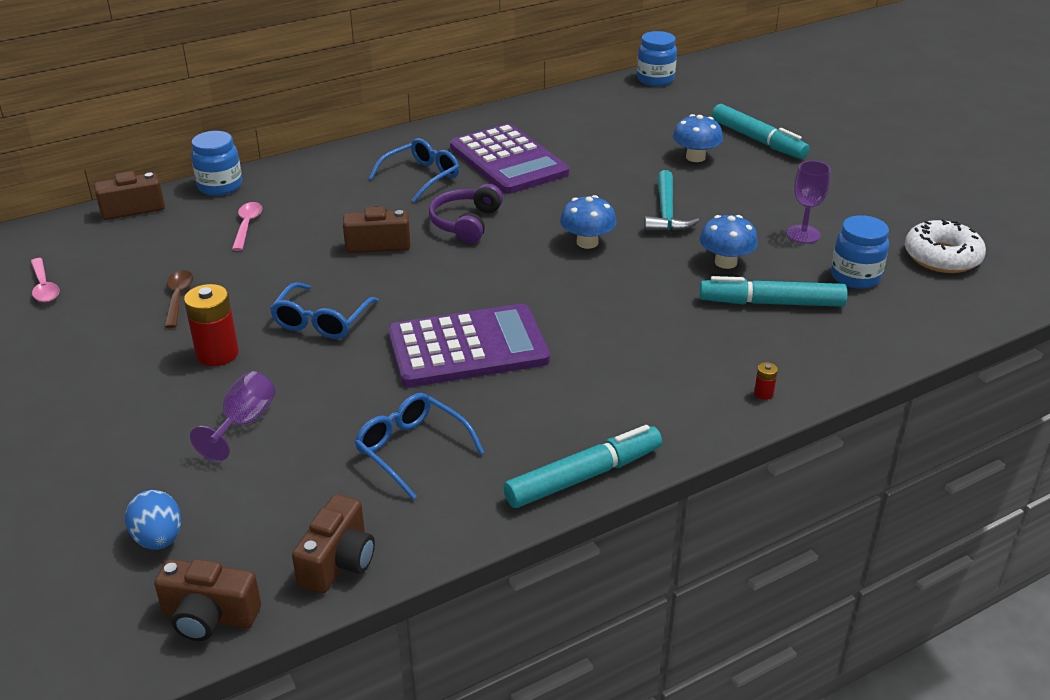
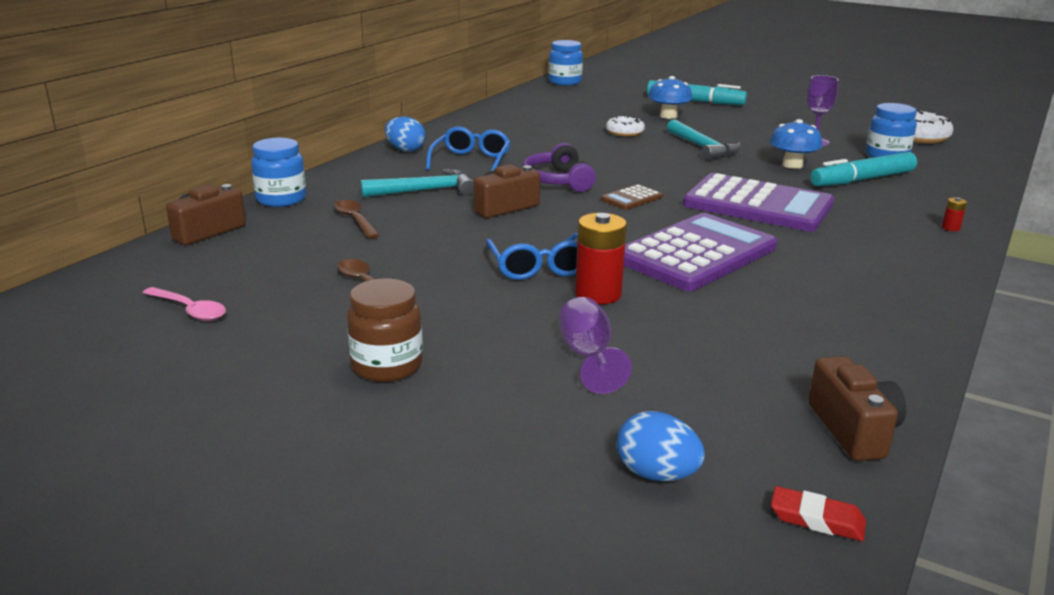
camera: 30 degrees left, 10 degrees down
(106, 382) = (387, 366): none -> brown jar
(209, 617) = (817, 519): brown camera -> red eraser
(217, 354) = (475, 314): red battery -> red battery (598, 294)
(247, 226) = (355, 220): pink spoon -> brown spoon
(339, 206) = (425, 191): none -> turquoise hammer
(383, 148) = (405, 150): none -> blue egg
(412, 450) = (770, 331): blue glasses -> none
(502, 264) = (631, 198): none -> brown calculator
(508, 160) = (529, 140): purple calculator -> purple calculator (757, 205)
(584, 476) = (928, 308): turquoise marker -> none
(587, 242) = (675, 173): blue mushroom -> none
(616, 171) = (625, 132): none -> white donut

